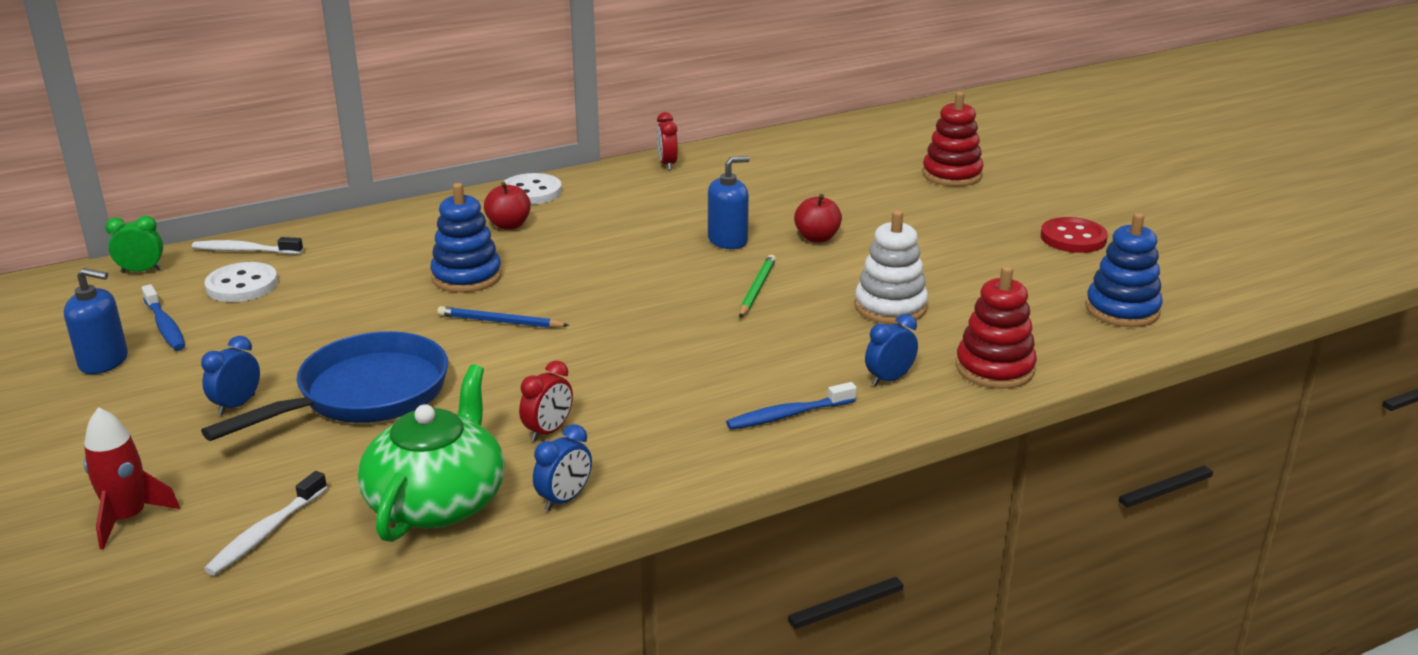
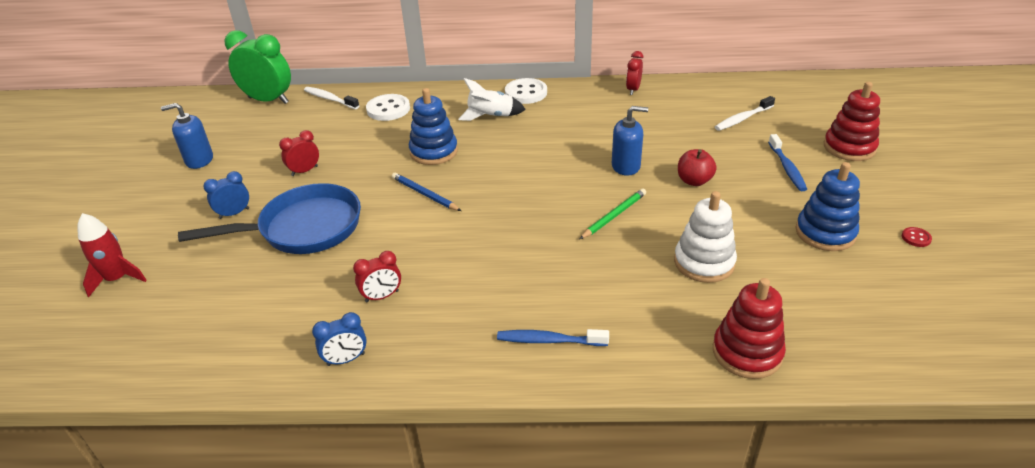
camera: 30 degrees right, 10 degrees up
(104, 361) = (199, 160): blue soap dispenser -> blue soap dispenser turned 135 degrees clockwise
(141, 271) = (268, 100): green clock -> green clock, size x1.94
(165, 326) = (247, 143): blue toothbrush -> blue toothbrush (787, 168)
(242, 285) = (308, 124): white button -> white button (388, 109)
(265, 533) = (169, 318): white toothbrush -> white toothbrush (742, 119)
(296, 336) = (304, 171): none -> red clock
(438, 501) = (274, 330): green teapot -> none
(509, 225) = (491, 116): red apple -> white rocket
(889, 379) = (651, 333): blue clock -> none
(1073, 238) = (916, 238): red button -> red button, size x0.47
(1122, 310) = (910, 328): blue stacking toy -> blue stacking toy (825, 233)

